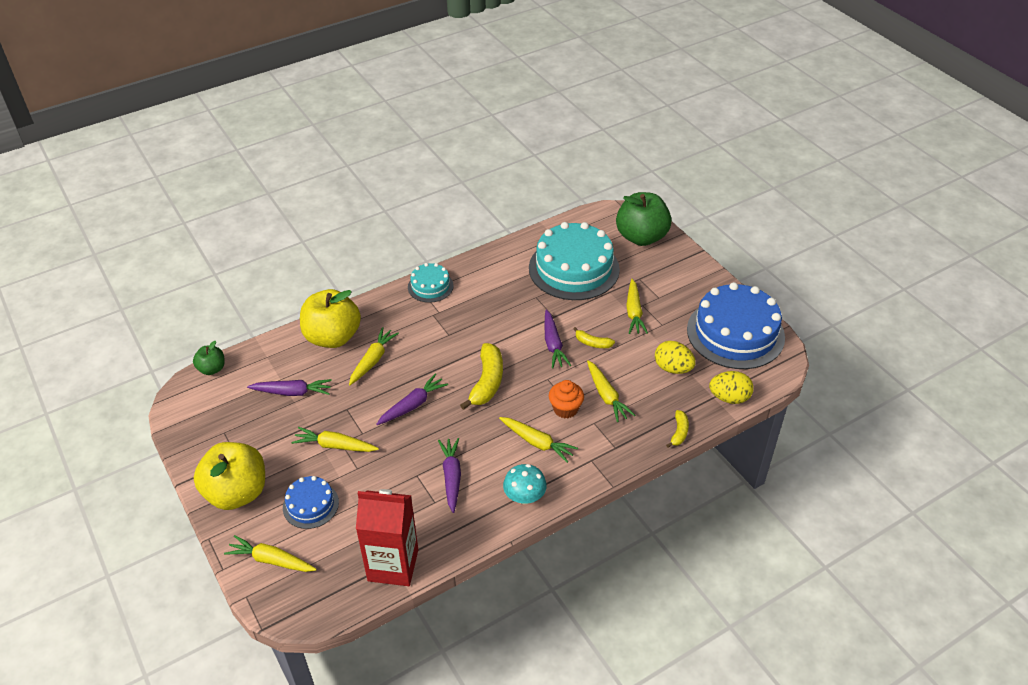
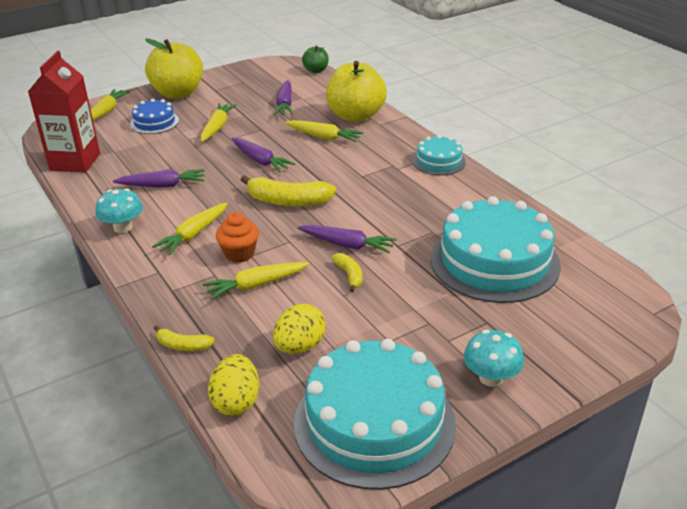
camera: 90 degrees right, 10 degrees down
(553, 344) = (347, 245): purple carrot -> purple carrot turned 150 degrees counterclockwise
(592, 343) = (349, 275): yellow banana -> yellow banana turned 135 degrees clockwise
(634, 312) = (412, 314): yellow carrot -> none
(641, 237) = (587, 328): green apple -> none
(690, 282) = (491, 378): none -> turquoise mushroom
(735, 333) = (374, 422): blue cake -> turquoise cake

